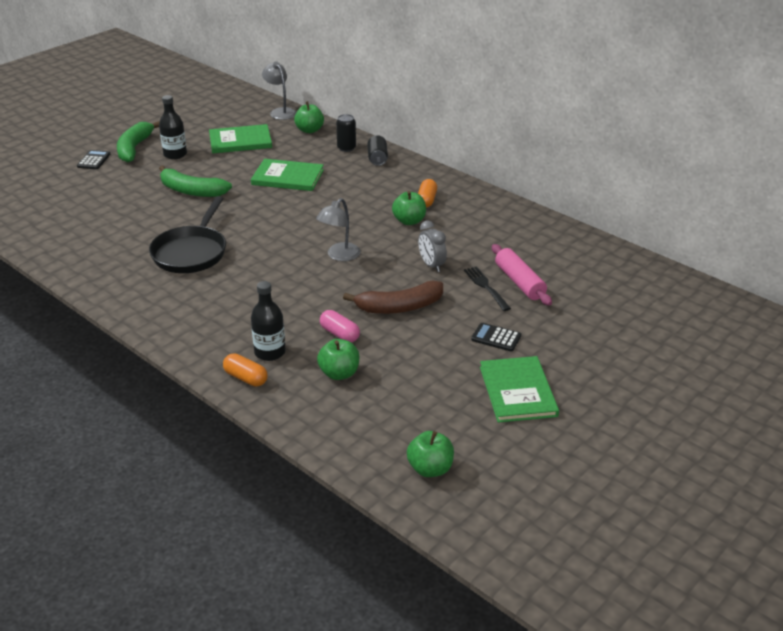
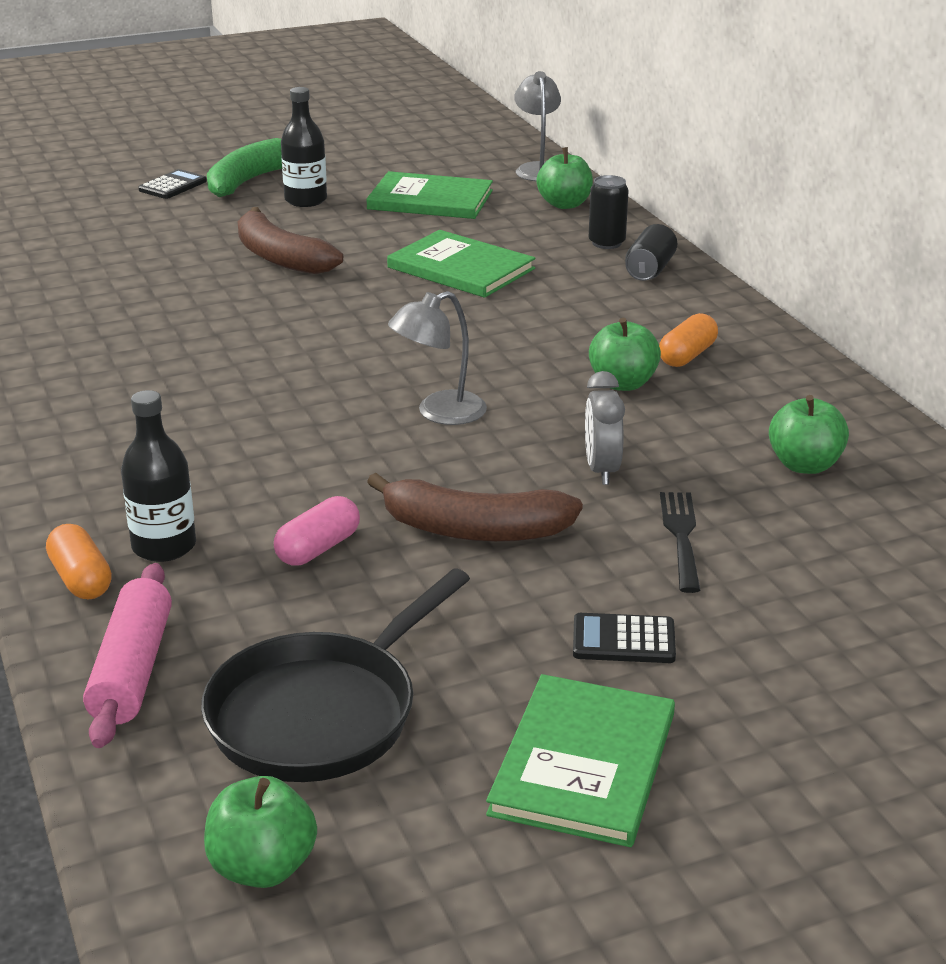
camera: 25 degrees right, 5 degrees down
(191, 191) = (280, 257): green banana -> brown banana
(191, 252) = (190, 349): black pan -> black pan (322, 712)
(339, 334) = (318, 548): pink capsule -> pink capsule turned 60 degrees clockwise
(339, 373) = (253, 620): green apple -> green apple (804, 465)
(496, 338) = (623, 640): black calculator -> black calculator turned 45 degrees counterclockwise
(519, 282) = (761, 545): pink rolling pin -> pink rolling pin (132, 670)

